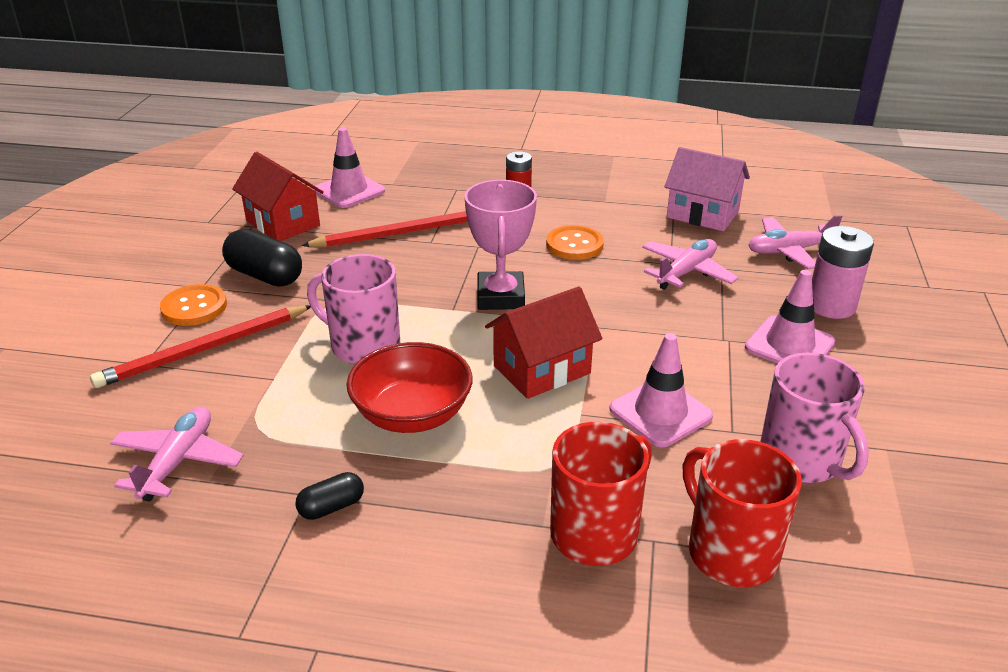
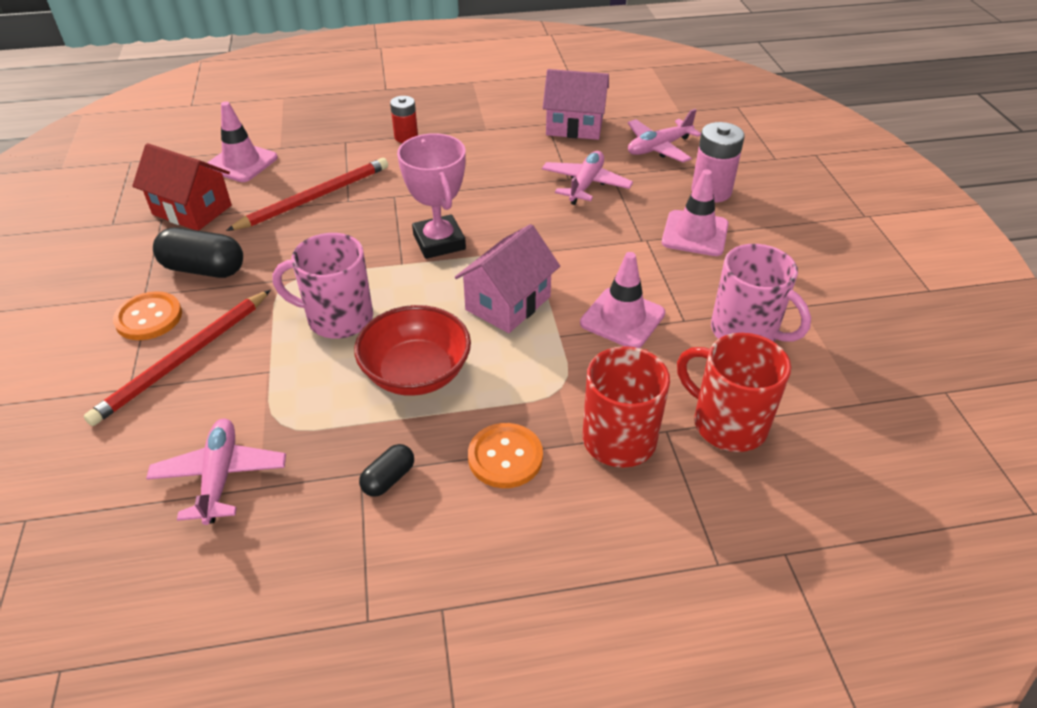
camera: 20 degrees left, 10 degrees up
(542, 370) = (508, 303): red house -> pink house
(574, 245) = (480, 177): orange button -> orange button (505, 457)

